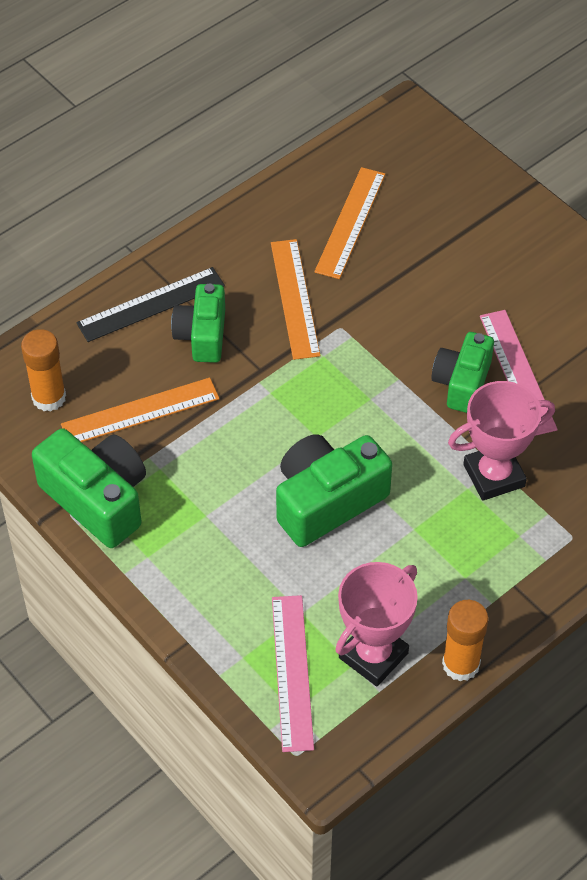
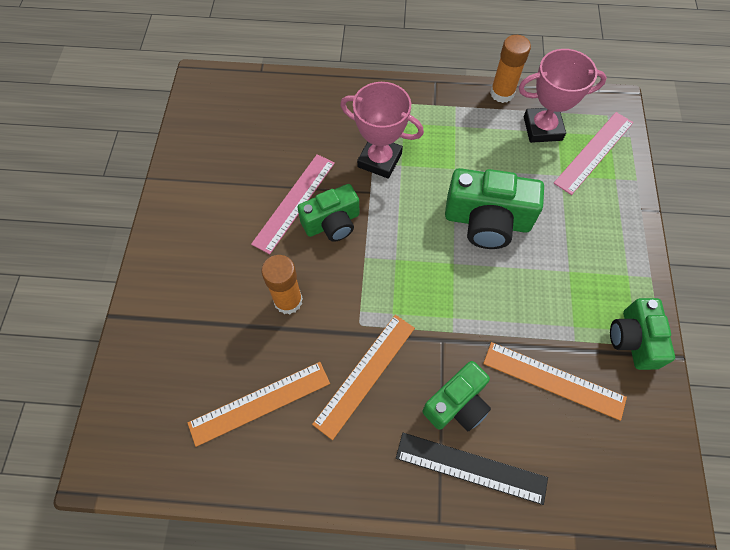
camera: 135 degrees left, 10 degrees up
(49, 397) = (613, 452): orange glue stick -> orange glue stick (288, 301)
(97, 499) = (633, 339): green camera -> green camera, size x0.67

